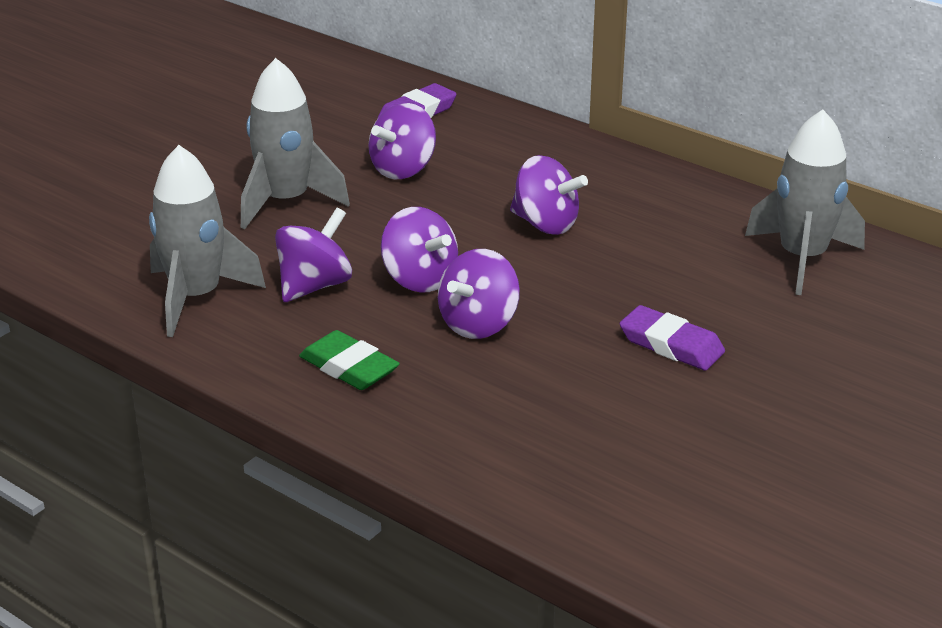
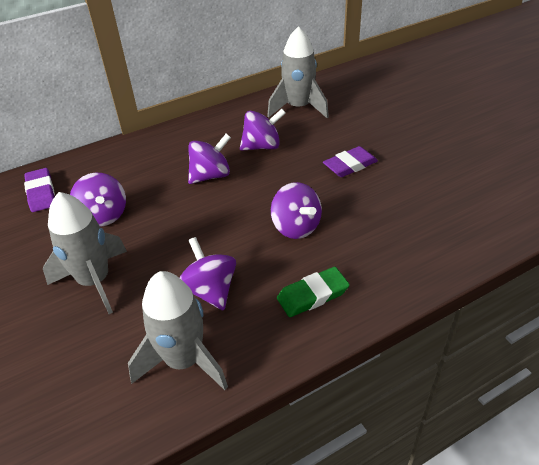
camera: 65 degrees left, 10 degrees up
(419, 279) = (234, 240): purple spinning top -> purple spinning top (262, 146)

